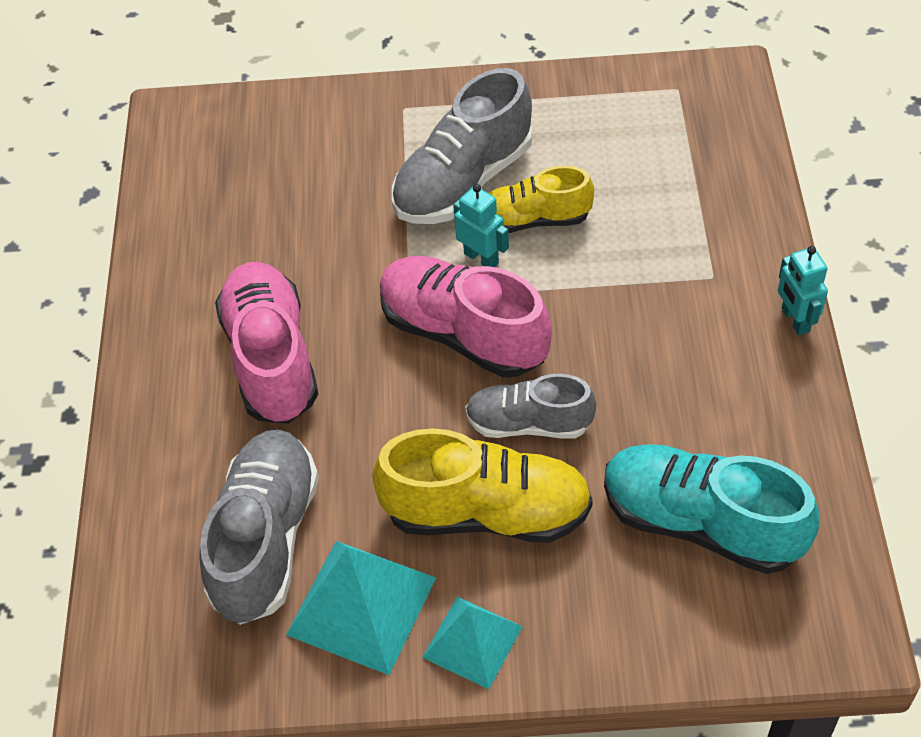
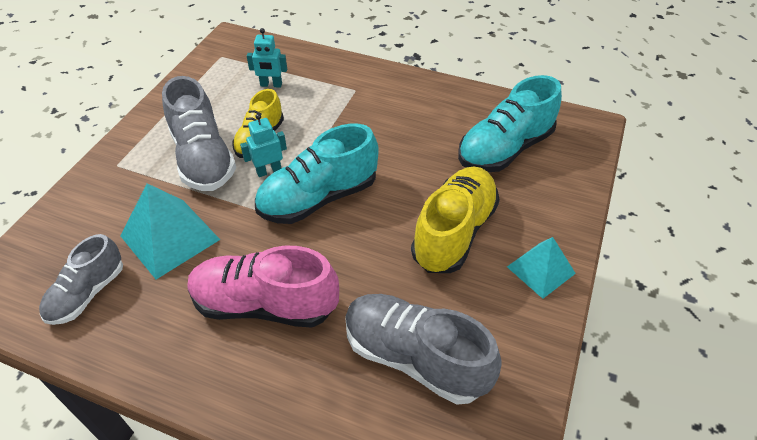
camera: 70 degrees left, 5 degrees down
(362, 605) = (492, 318): turquoise pyramid -> turquoise pyramid (170, 237)
(463, 333) = (318, 198): pink shoe -> turquoise shoe
(529, 423) = (403, 192): grey shoe -> grey shoe (87, 293)
(795, 320) = (402, 74): turquoise robot -> turquoise robot (271, 85)

